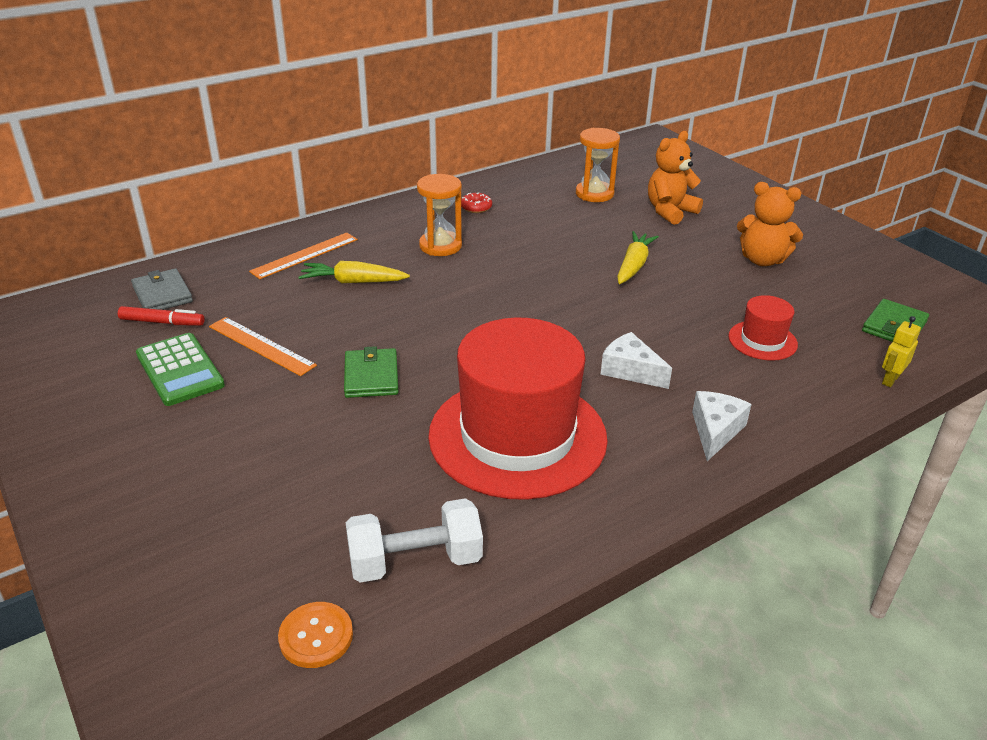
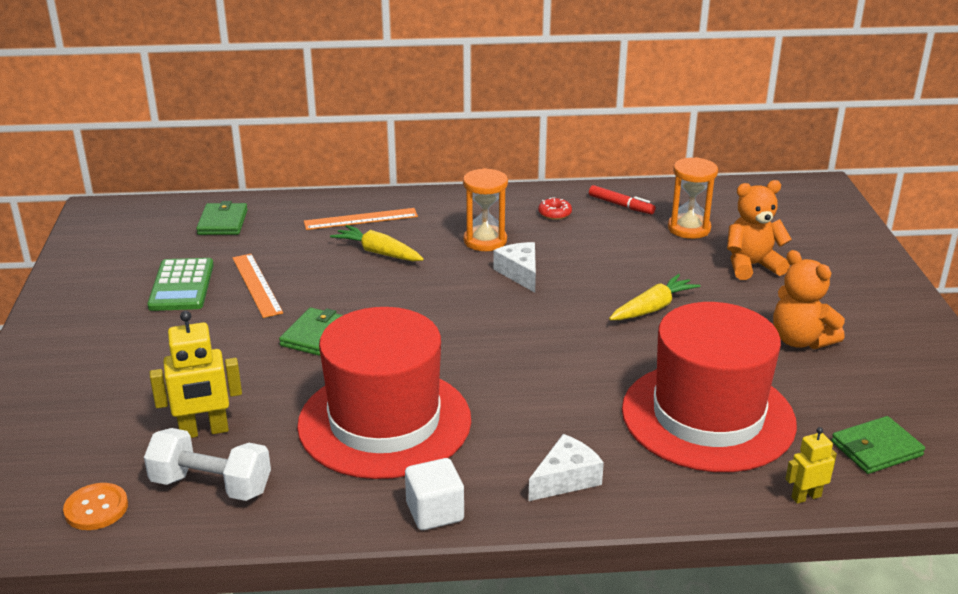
camera: 30 degrees right, 5 degrees down
(162, 294) = (222, 222): grey wallet -> green wallet
(162, 322) = (203, 245): red marker -> red marker (621, 205)
(352, 509) = (204, 431): none -> yellow robot
(630, 370) = (543, 401): white cheese -> white cheese (520, 273)
(644, 502) = (435, 512): none -> white cube
(762, 340) = (708, 416): red hat -> red hat, size x2.28

